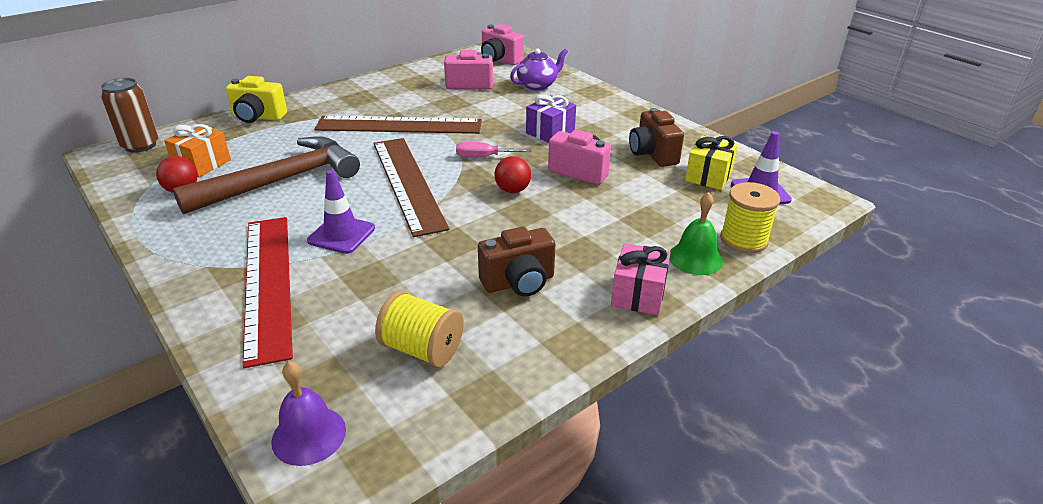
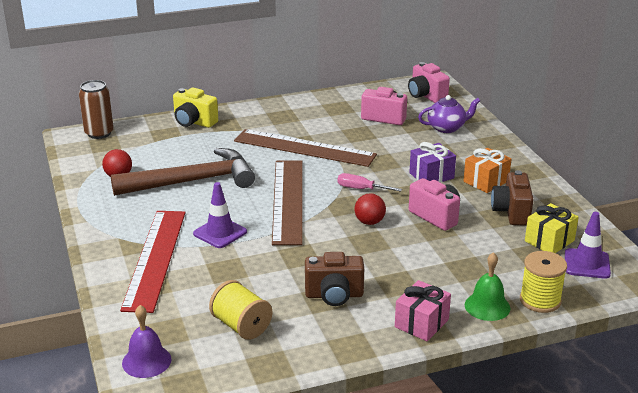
camera: 20 degrees right, 5 degrees down
(202, 164) = (139, 157): orange gift -> orange gift (486, 181)

